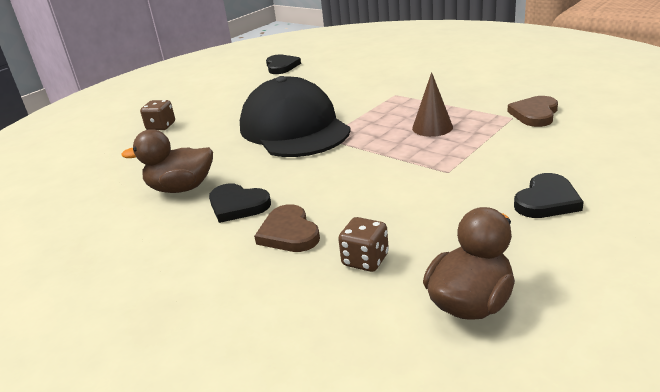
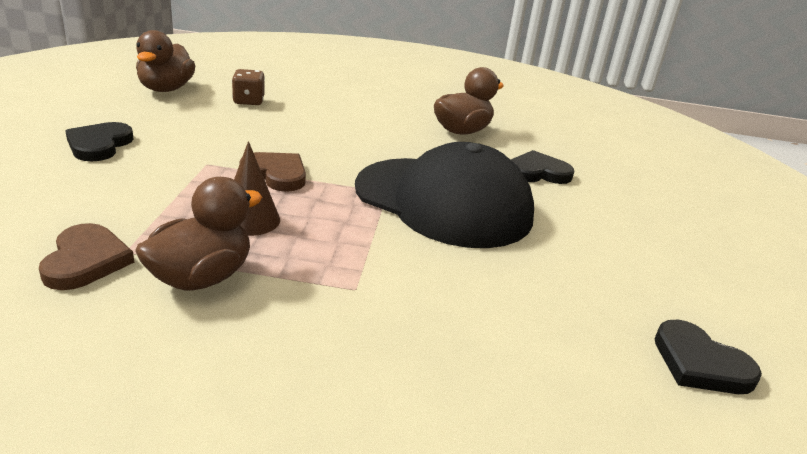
camera: 140 degrees right, 0 degrees up
(161, 126) = (620, 190): brown dice -> none
(237, 205) = (389, 123): black heart -> black heart (538, 172)
(289, 233) = (322, 110): brown heart -> brown heart (276, 174)
(471, 103) = (201, 277): none -> brown duck

